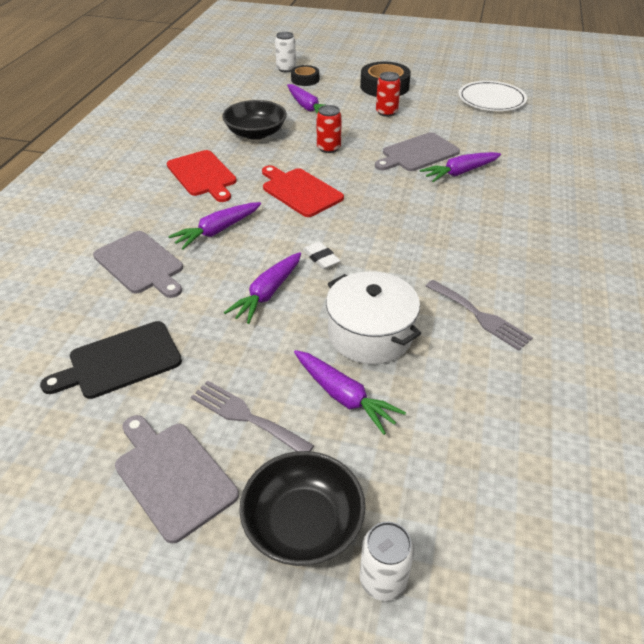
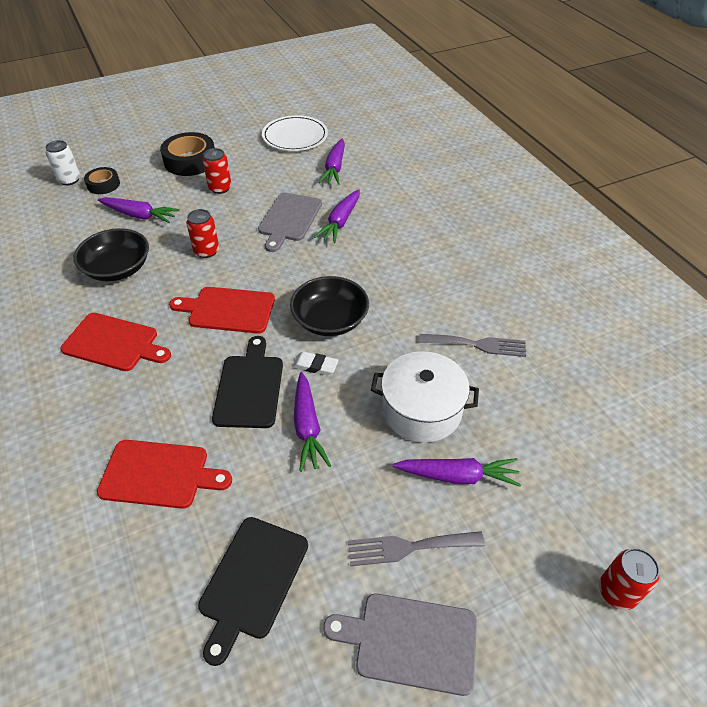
camera: 40 degrees left, 5 degrees up
(141, 264) = (159, 474): grey cutting board -> red cutting board
(217, 231) = (195, 394): purple carrot -> purple carrot (334, 168)
(257, 246) = (249, 387): none -> black cutting board
(303, 523) = (534, 596): black bowl -> black bowl (330, 320)
(383, 580) = (617, 592): white can -> red can

